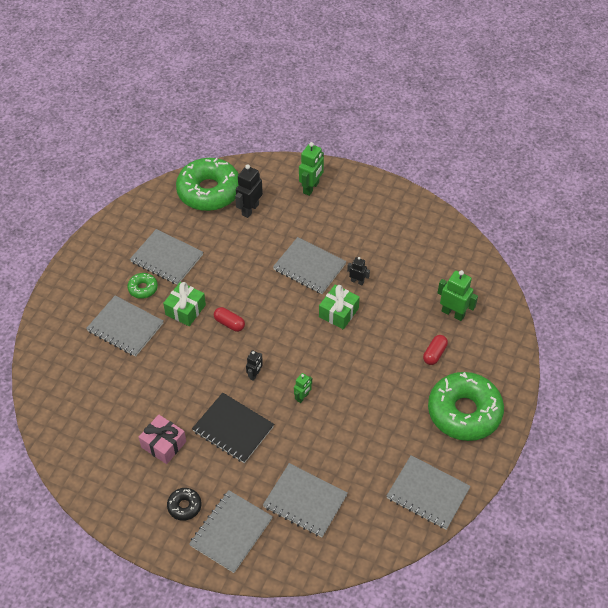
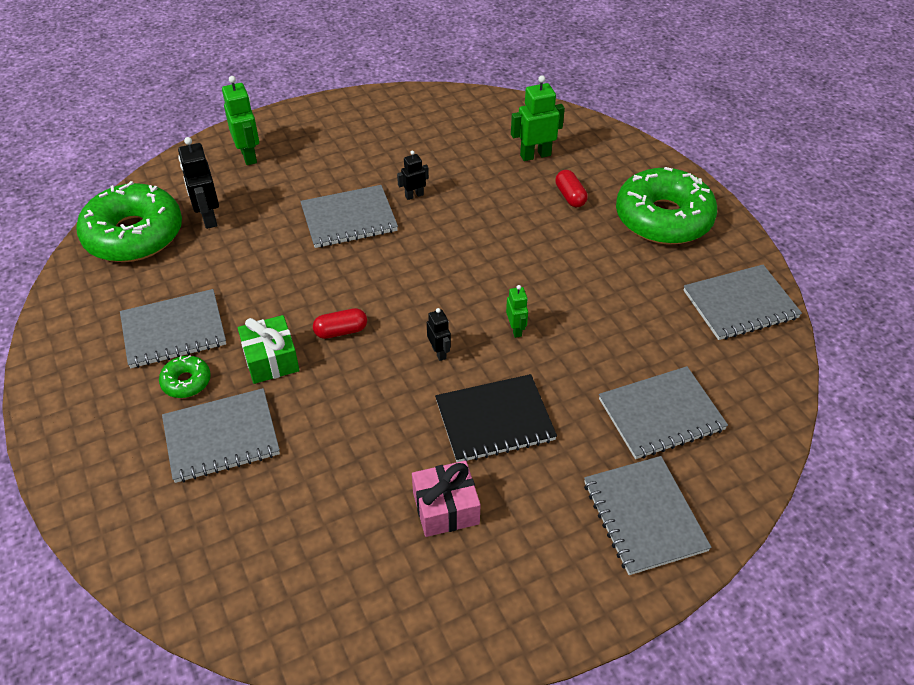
camera: 50 degrees left, 5 degrees down
(184, 506) = (562, 544): black donut -> none
(338, 312) = (436, 233): green gift -> none

